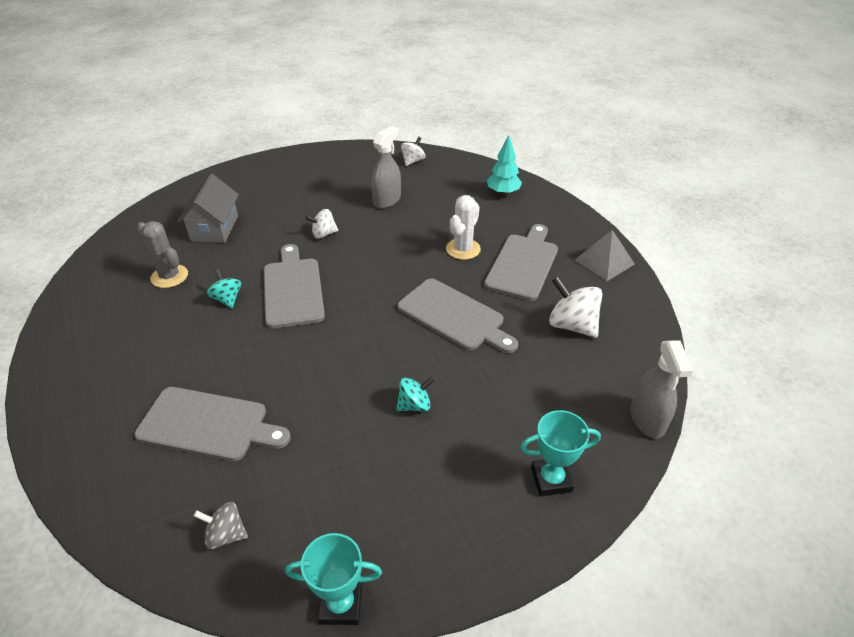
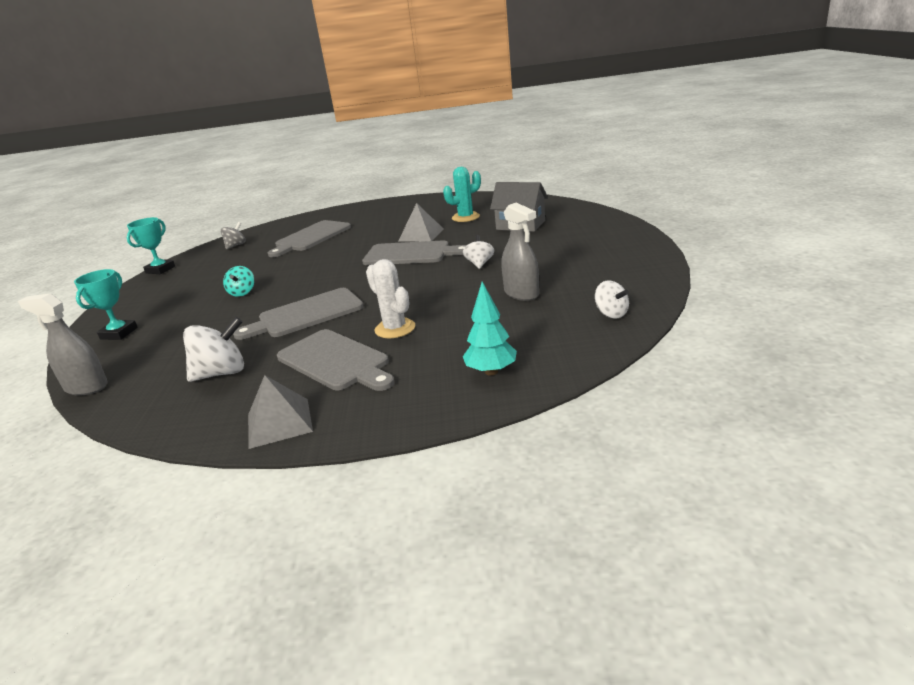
camera: 115 degrees right, 15 degrees down
(169, 276) = (465, 217): grey cactus -> turquoise cactus
(227, 299) = (421, 235): turquoise spinning top -> grey pyramid

